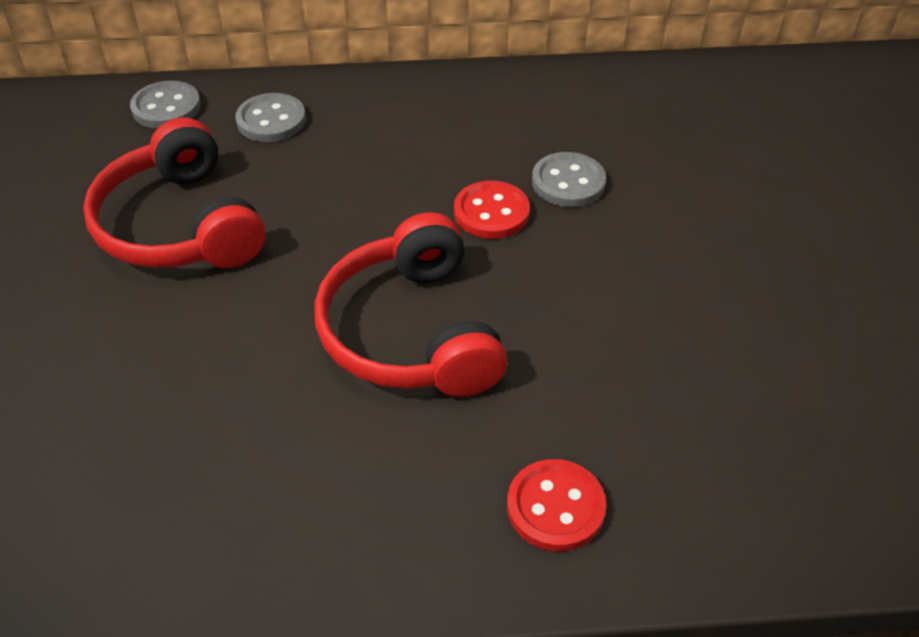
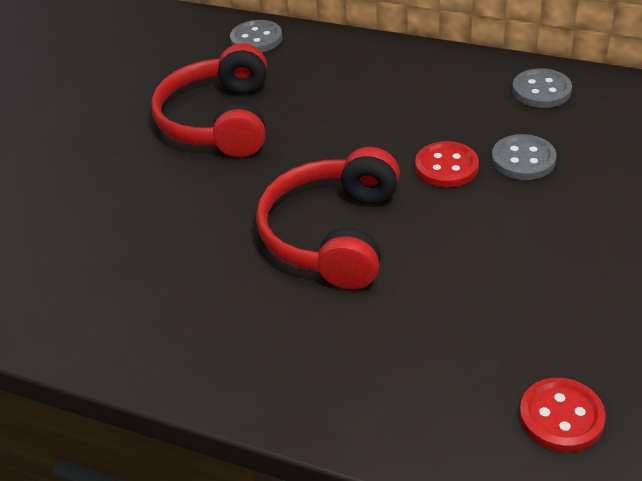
camera: 30 degrees right, 5 degrees down
(271, 120) = (323, 63): grey button -> grey button (541, 91)
(555, 507) = (361, 384): red button -> red button (561, 417)

